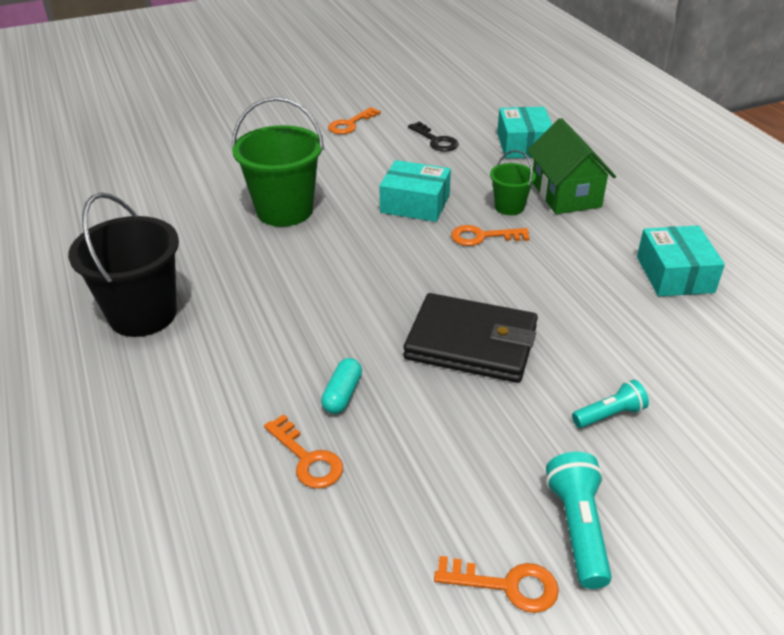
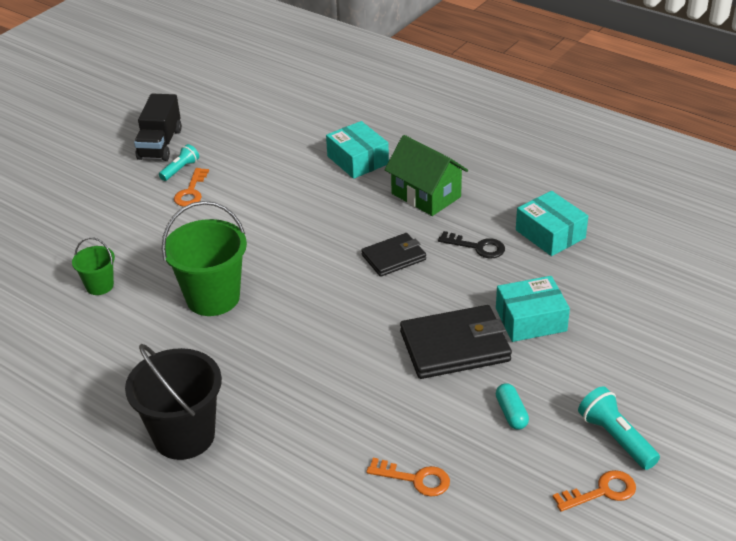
camera: 30 degrees left, 0 degrees up
(342, 394) = (398, 424): turquoise capsule -> turquoise capsule (511, 413)
(361, 83) = (160, 144): none -> black truck
(415, 204) = (316, 249): turquoise box -> turquoise box (531, 320)
(436, 140) = (281, 181): black key -> black key (477, 247)
(483, 237) = (394, 257): orange key -> black wallet
(509, 207) = (392, 223): green bucket -> green bucket (99, 286)
(609, 415) = (581, 357): turquoise flashlight -> turquoise flashlight (180, 169)

